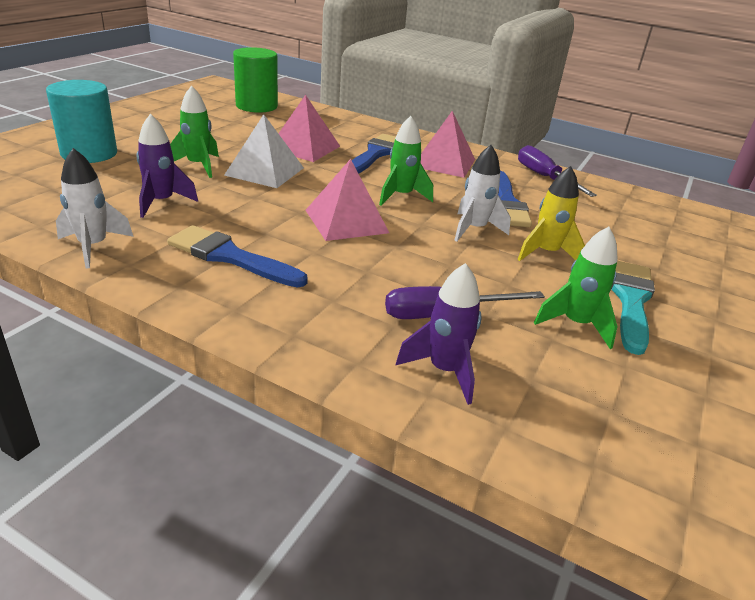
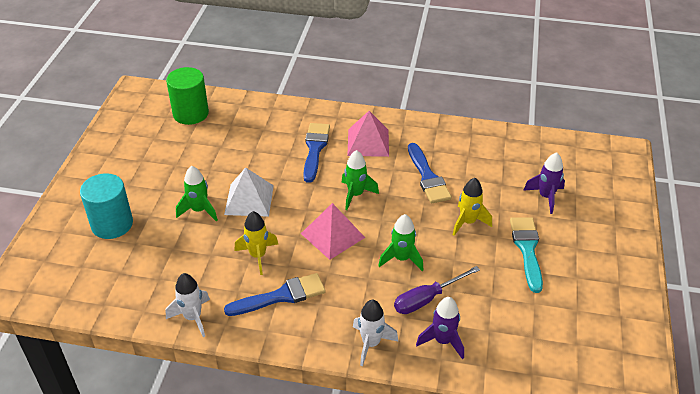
camera: 15 degrees left, 10 degrees up
(161, 202) = (203, 260): purple rocket -> purple rocket (546, 197)
(230, 257) = (281, 296): blue brush -> blue brush turned 150 degrees clockwise
(233, 215) = (258, 256): none -> yellow rocket
(304, 147) = (260, 159): pink pyramid -> none
(474, 229) = (416, 214): white rocket -> white rocket (371, 344)
(544, 177) = (443, 136): purple screwdriver -> none
(576, 324) = (501, 280): green rocket -> green rocket (401, 259)

